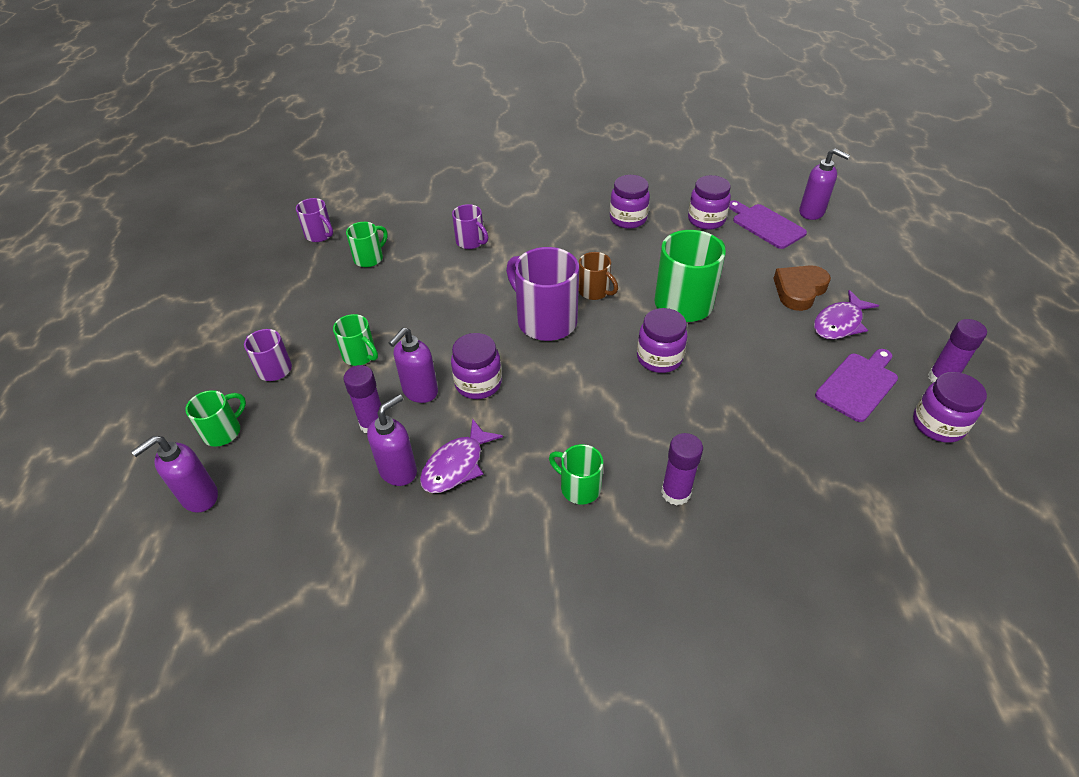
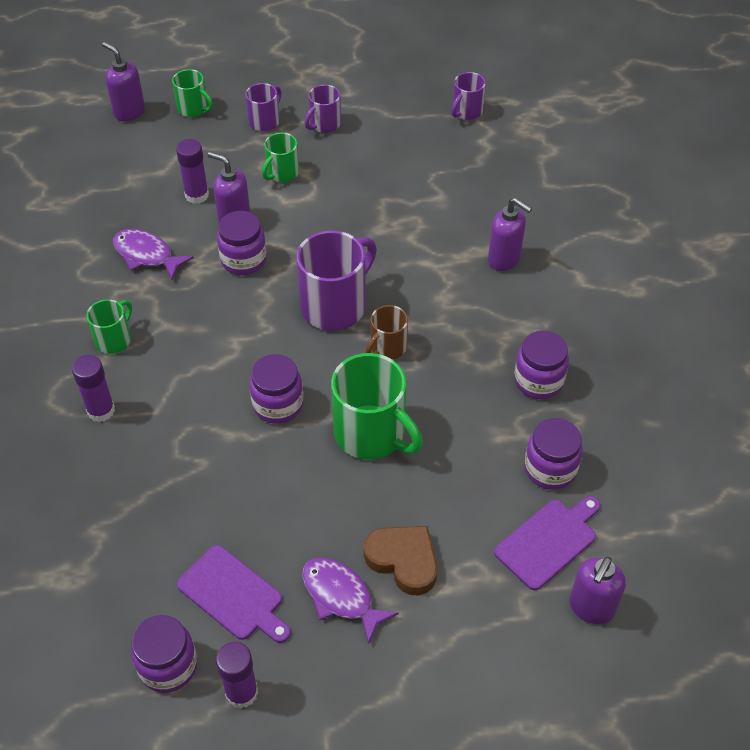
camera: 85 degrees right, 5 degrees up
(369, 258) = (430, 155): green mug -> none
(398, 471) = (144, 219): purple soap dispenser -> purple soap dispenser (504, 259)
(471, 242) = (469, 233): purple mug -> purple mug (324, 124)

